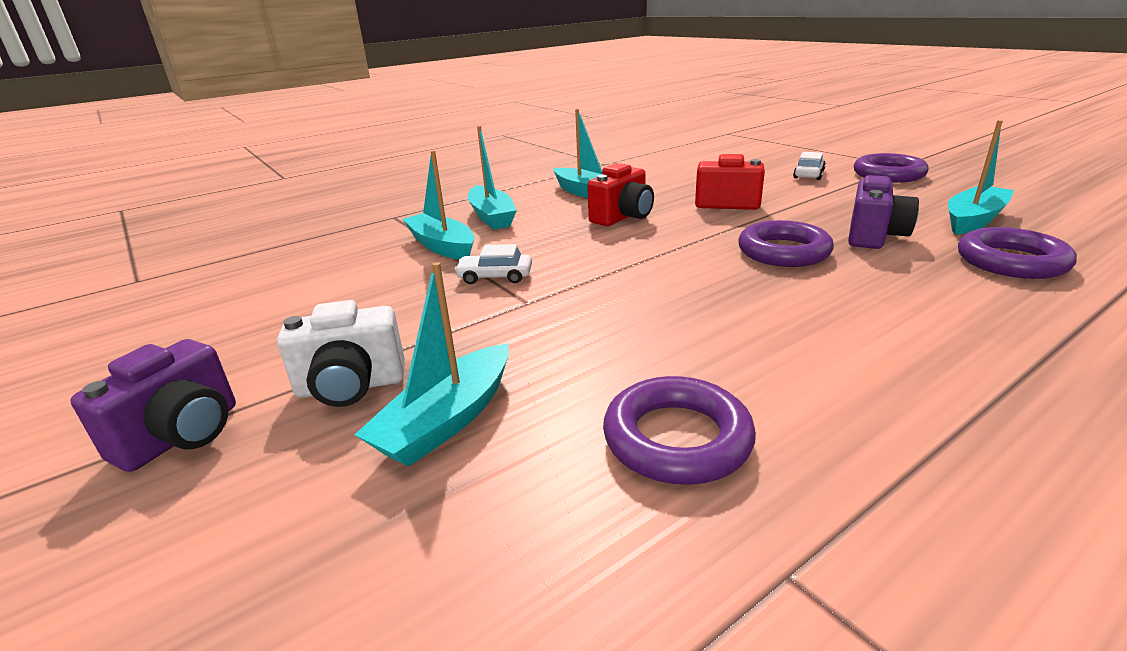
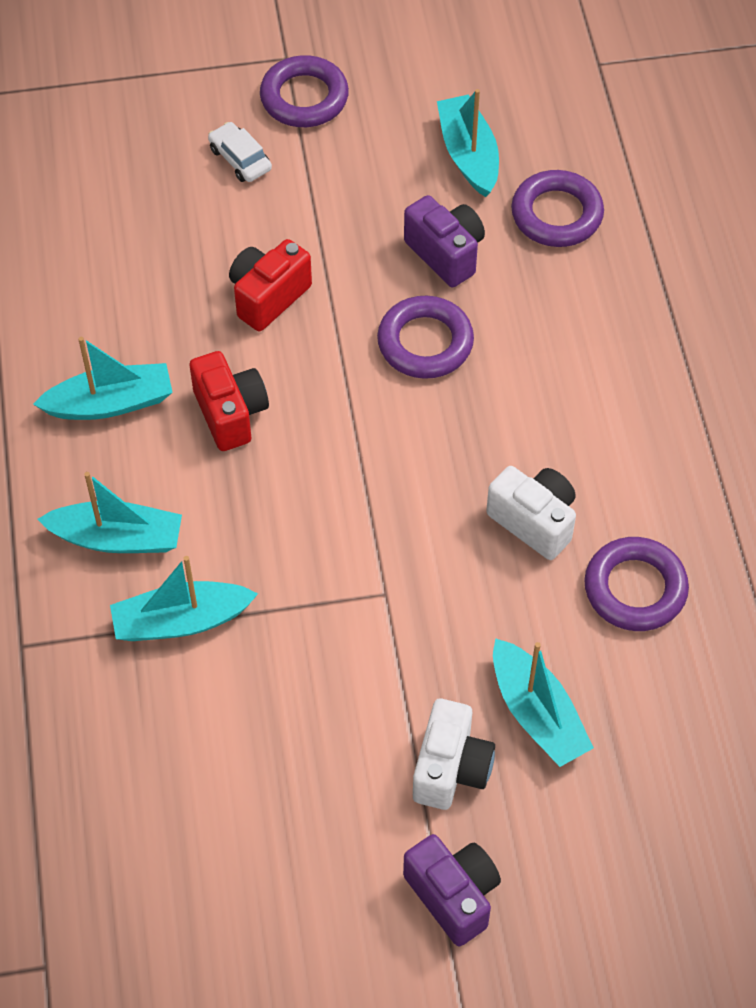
camera: 65 degrees left, 30 degrees up
(495, 277) = (307, 599): white car -> none
(683, 346) = (534, 521): none -> white camera

